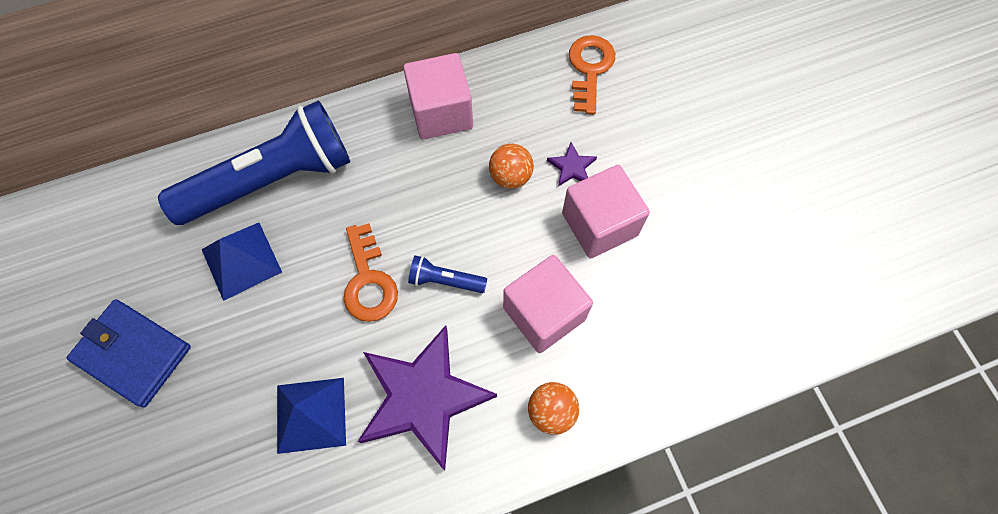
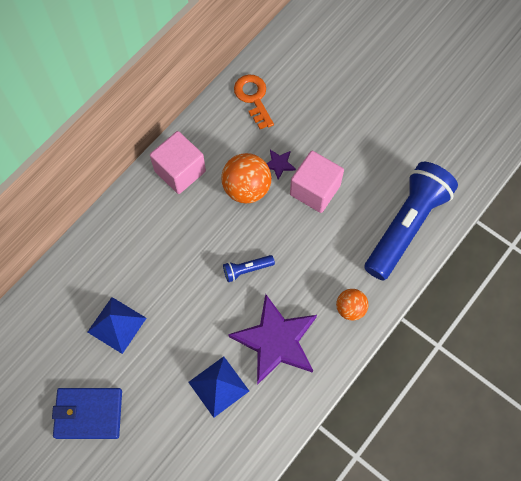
camera: 30 degrees left, 0 degrees up
(272, 180) = (102, 267): blue flashlight -> blue flashlight (406, 226)
(368, 281) = (202, 294): orange key -> none
(510, 176) = (246, 188): orange ball -> orange ball, size x1.65
(544, 313) = (314, 257): pink cube -> none

